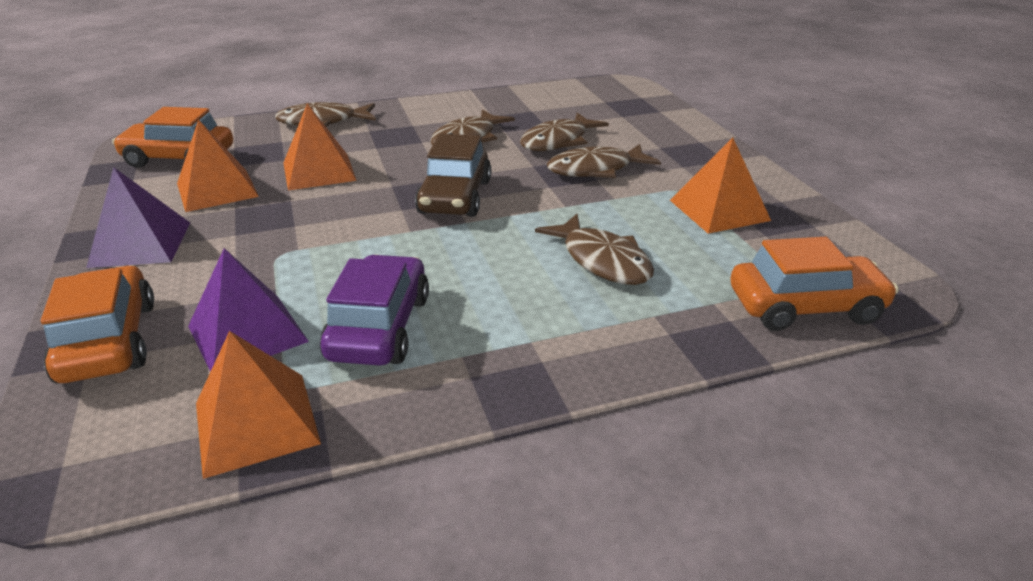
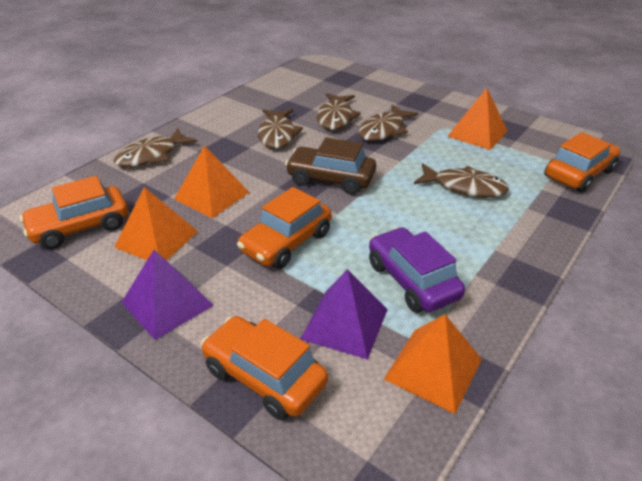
camera: 35 degrees left, 5 degrees up
(316, 237) = (286, 242): none -> orange car
(455, 197) = (330, 179): brown car -> brown car turned 135 degrees clockwise

